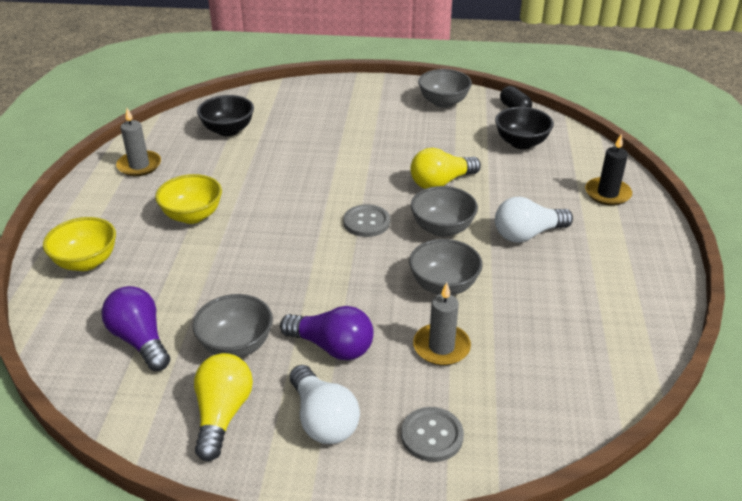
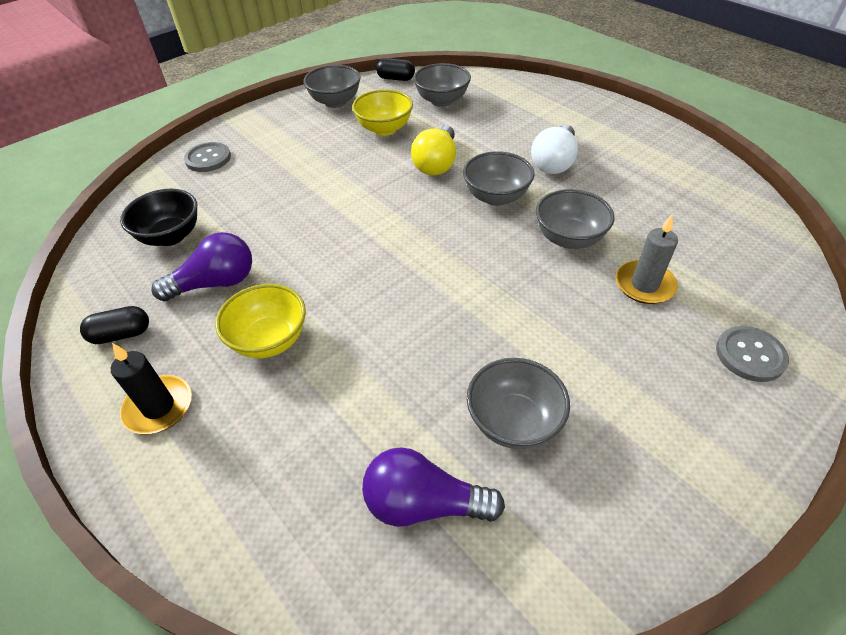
camera: 45 degrees left, 10 degrees up
(86, 262) = (227, 481): yellow bowl -> yellow bowl (384, 129)
(139, 165) = (121, 334): grey candle -> black capsule
(222, 414) = (609, 494): yellow light bulb -> none
(323, 419) = (676, 416): white light bulb -> none
(332, 347) = (581, 352): purple light bulb -> purple light bulb (215, 283)
(366, 222) = (435, 231): grey button -> grey button (208, 159)
(521, 143) = (442, 101): black bowl -> grey bowl
(607, 193) = (551, 103): black candle -> black candle (159, 407)

